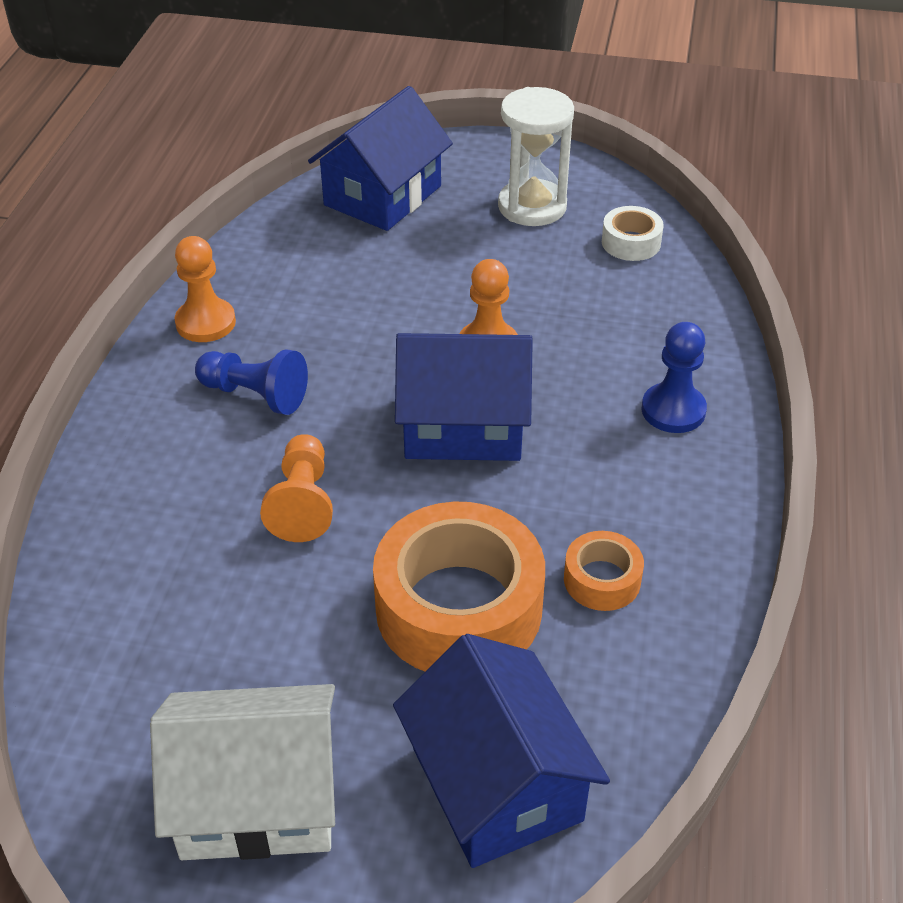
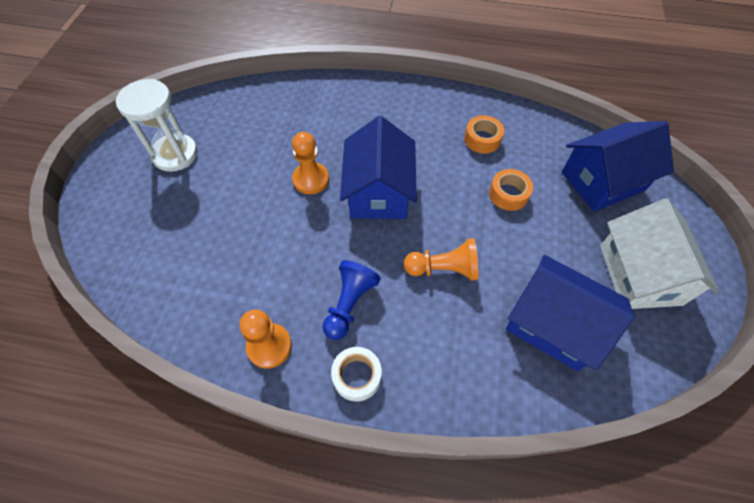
camera: 90 degrees left, 15 degrees up
(382, 195) = (137, 238): blue house -> blue house (553, 324)
(458, 608) = (508, 194): orange tape -> orange tape, size x0.47
(631, 242) = (224, 111): white tape -> white tape (357, 376)
(673, 410) = (367, 105): blue pawn -> none

